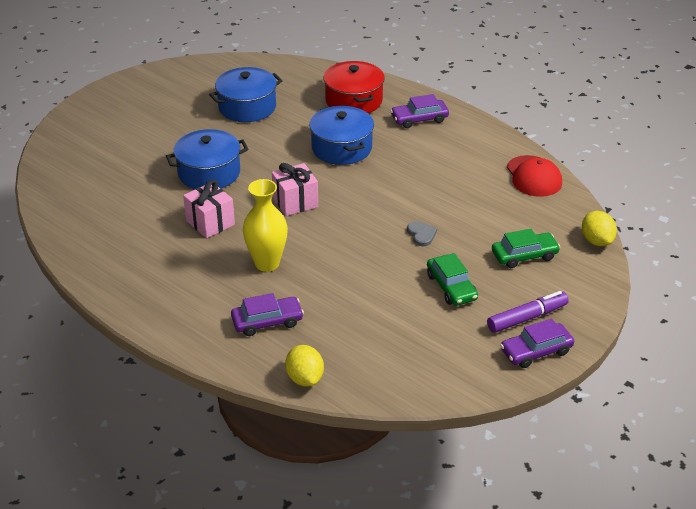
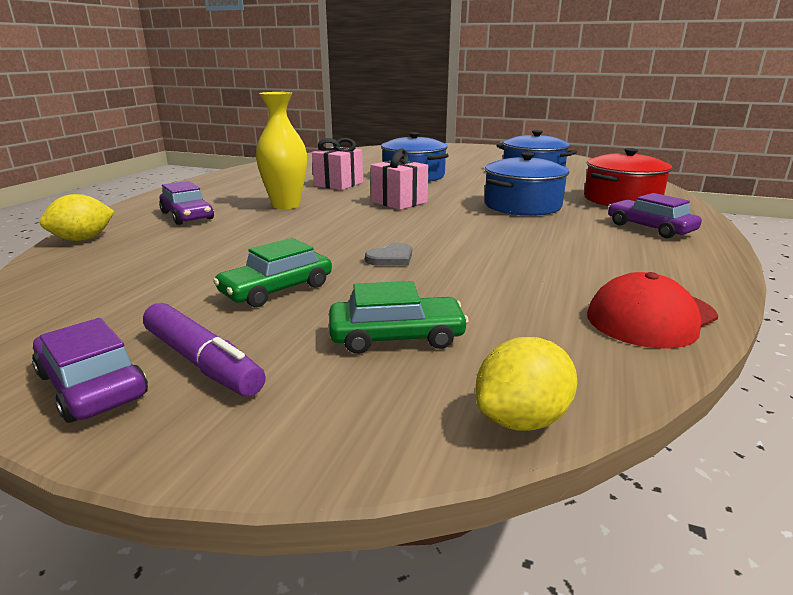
camera: 70 degrees right, 15 degrees down
(524, 255) = (396, 336): green car -> green car turned 60 degrees counterclockwise

